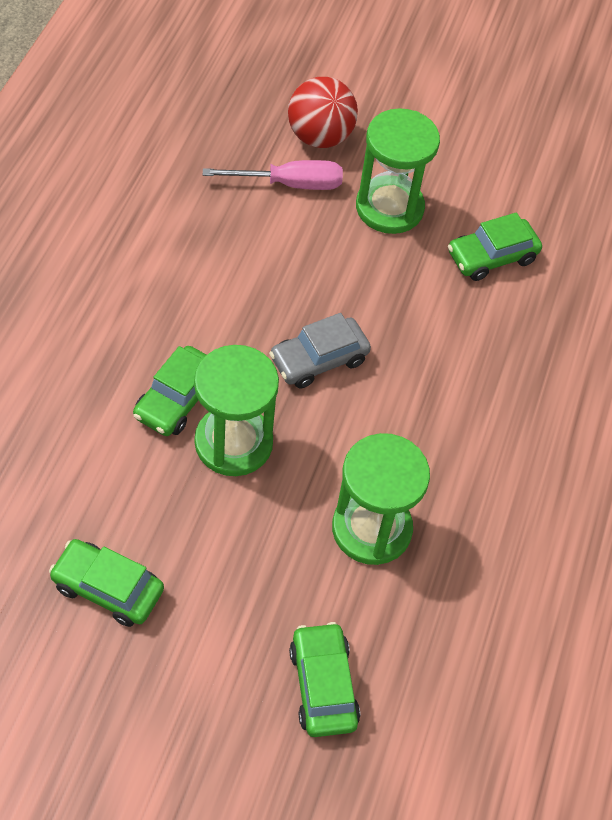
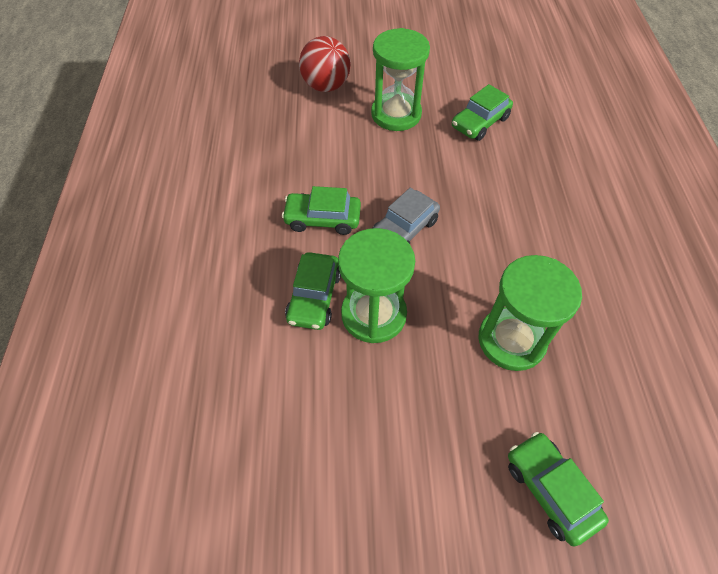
camera: 15 degrees left, 0 degrees up
(108, 588) = (331, 480): green car -> green car (322, 219)
(290, 184) = (321, 121): pink screwdriver -> none

